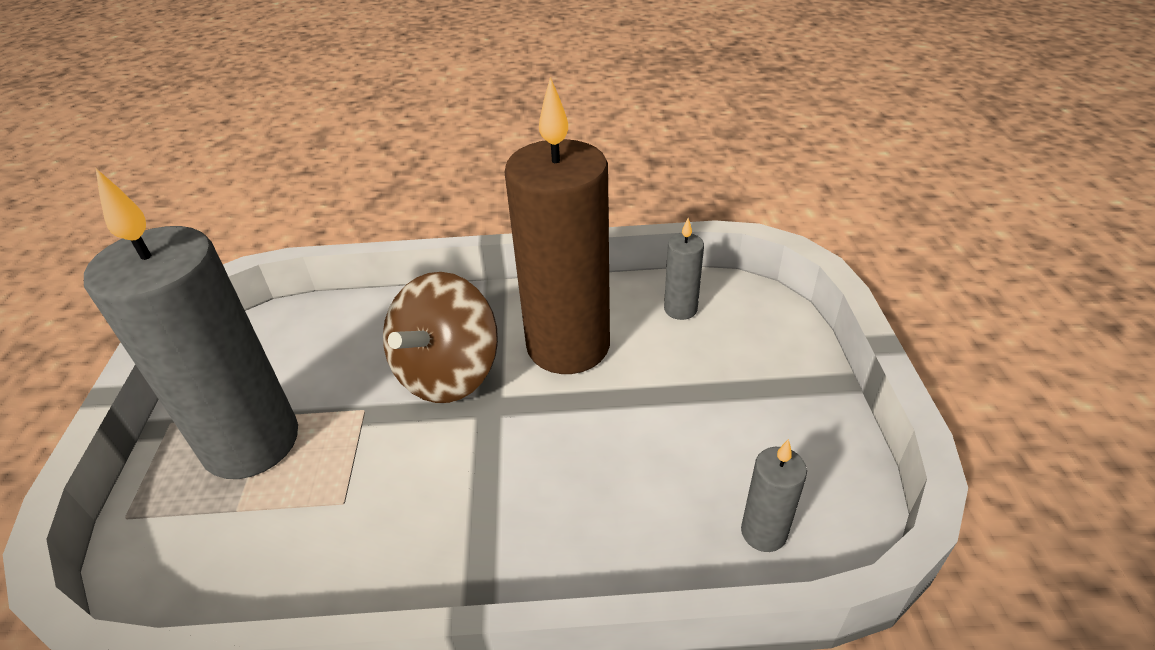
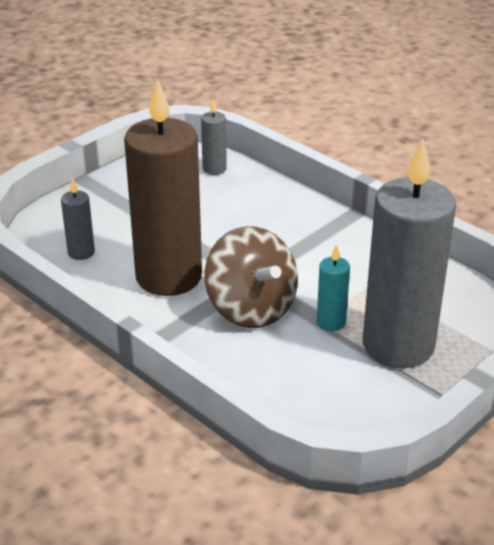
camera: 135 degrees left, 5 degrees down
(349, 417) = (331, 322): none -> turquoise candle
(448, 373) = (251, 308): brown spinning top -> brown spinning top turned 75 degrees clockwise

